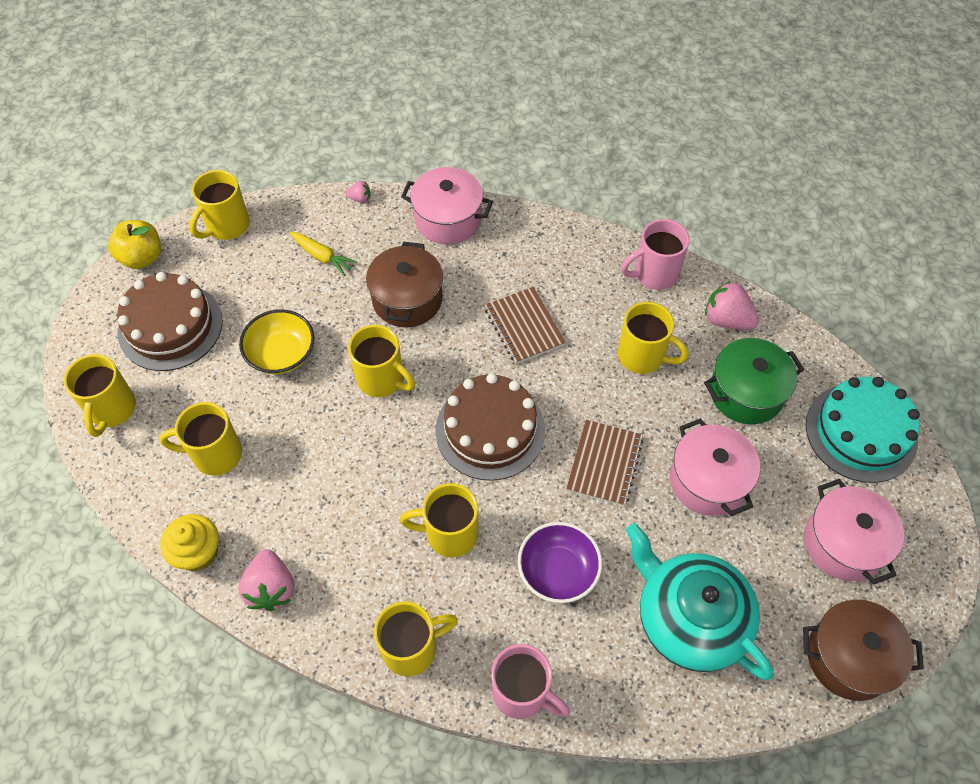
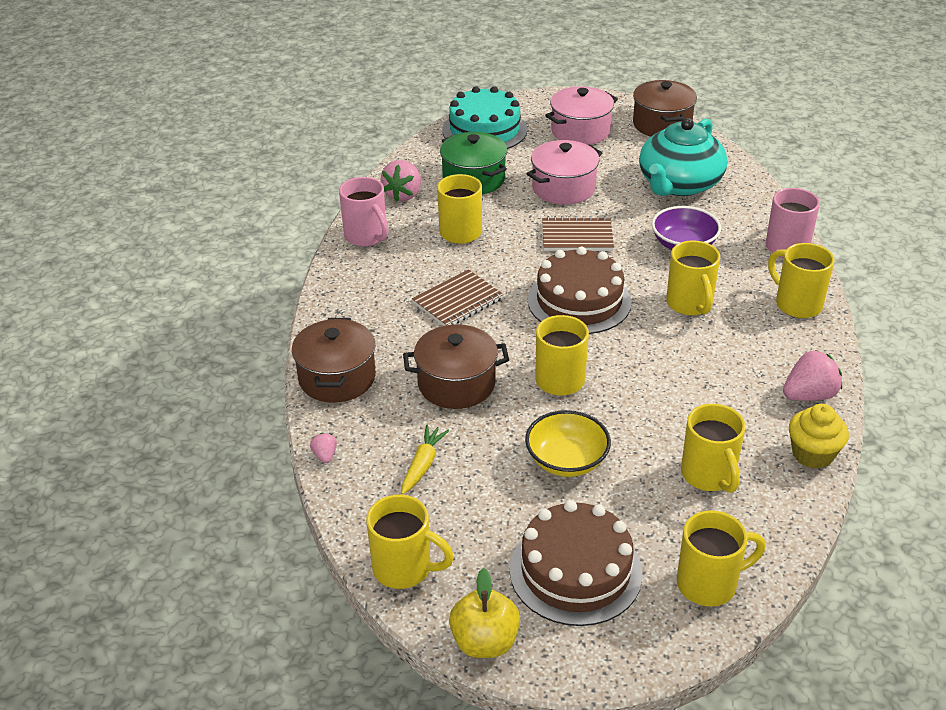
camera: 105 degrees left, 20 degrees down
(448, 219) = (337, 378): pink pot -> brown pot

